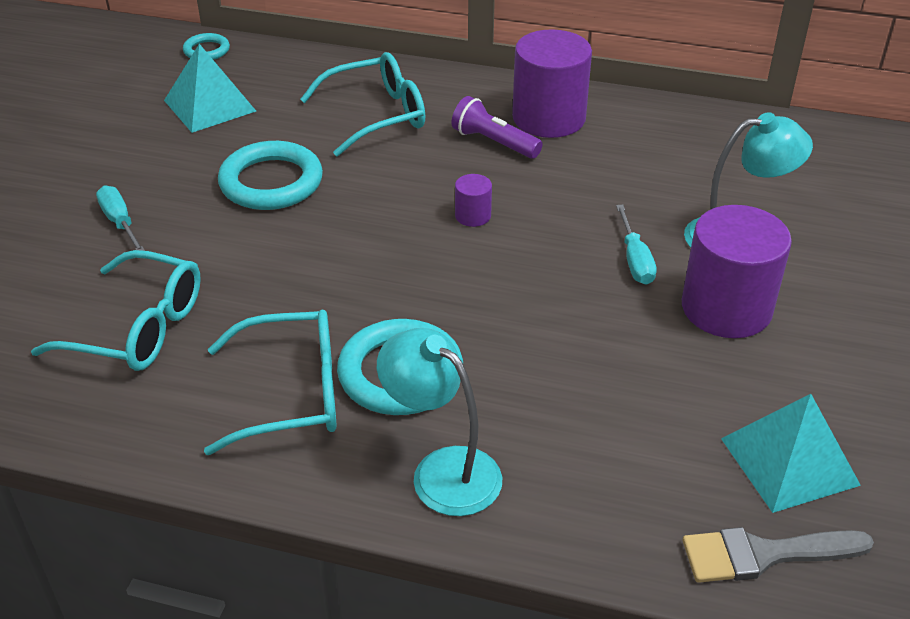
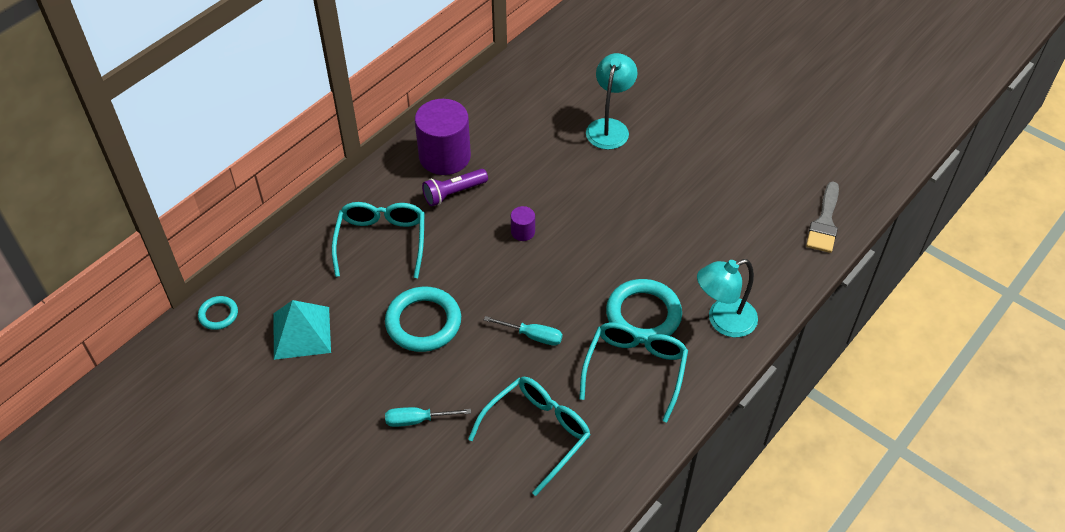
camera: 65 degrees left, 10 degrees up
(635, 260) = (605, 177): turquoise screwdriver -> turquoise screwdriver (532, 336)
(726, 308) = (663, 158): purple cylinder -> none
(789, 461) = (776, 186): turquoise pyramid -> none

